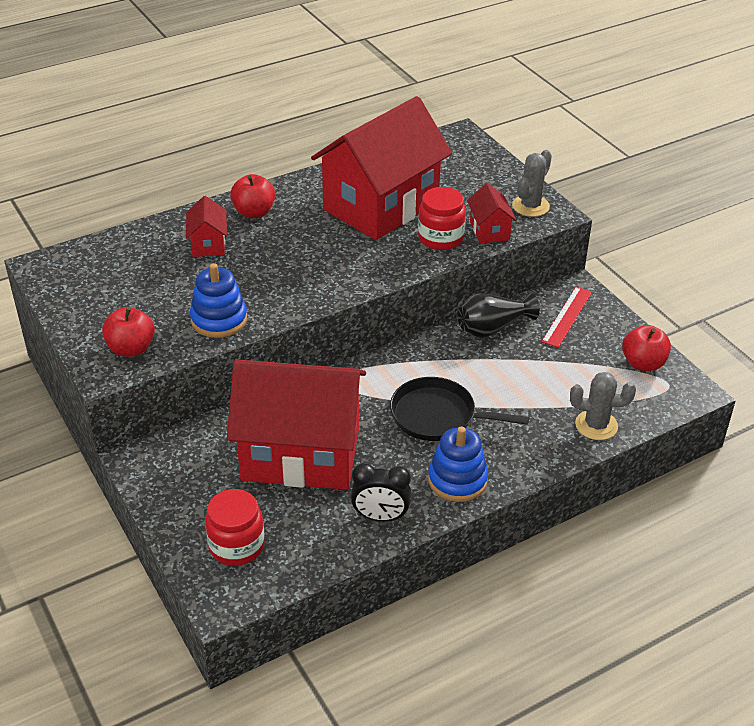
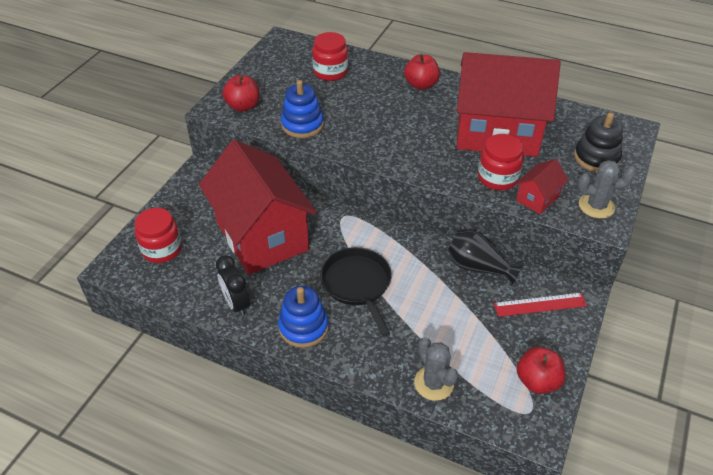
camera: 55 degrees right, 5 degrees up
(153, 259) = (330, 72): none -> red jar
(208, 244) = (368, 84): red house -> none
(474, 173) = (596, 158): none -> black stacking toy

